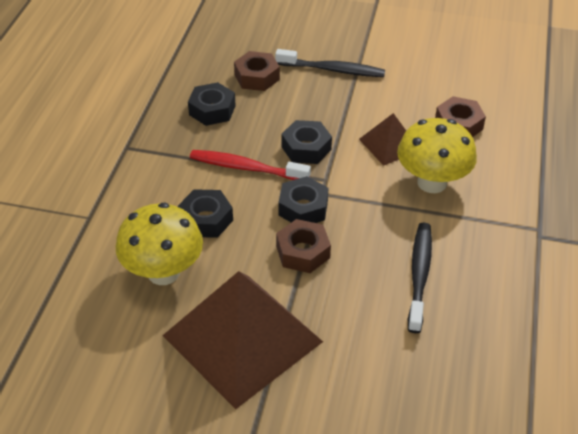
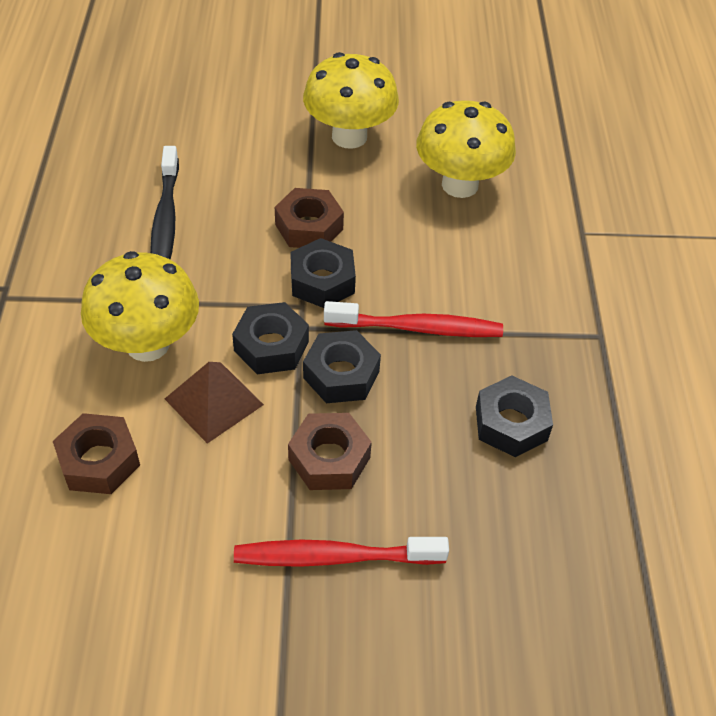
camera: 165 degrees right, 5 degrees up
(206, 219) = (440, 249): black nut -> black nut (271, 346)
(242, 338) = (349, 136): brown pyramid -> yellow mushroom
(257, 77) = (467, 512): brown nut -> brown nut (329, 458)
(333, 70) = (334, 557): black toothbrush -> red toothbrush

